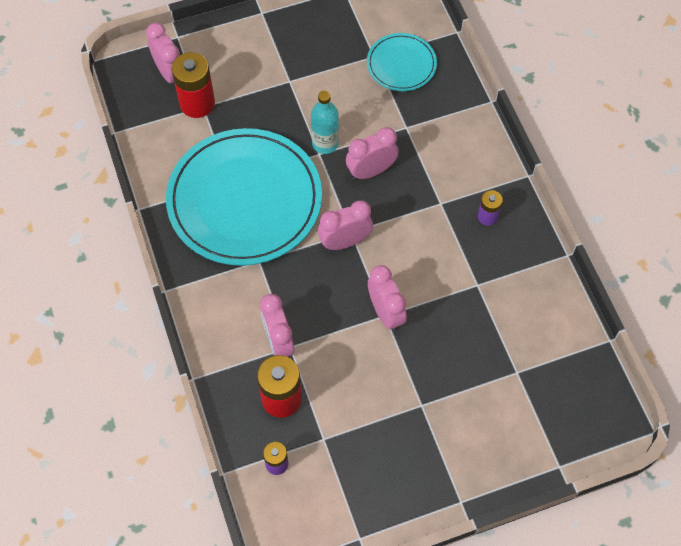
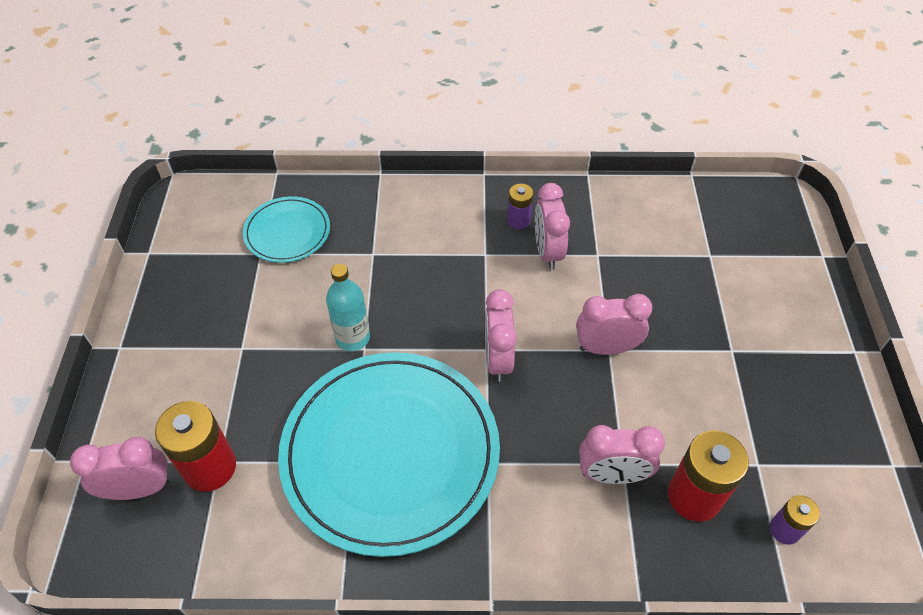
camera: 70 degrees left, 10 degrees down
(371, 171) = (414, 304): pink clock -> pink clock (547, 251)

